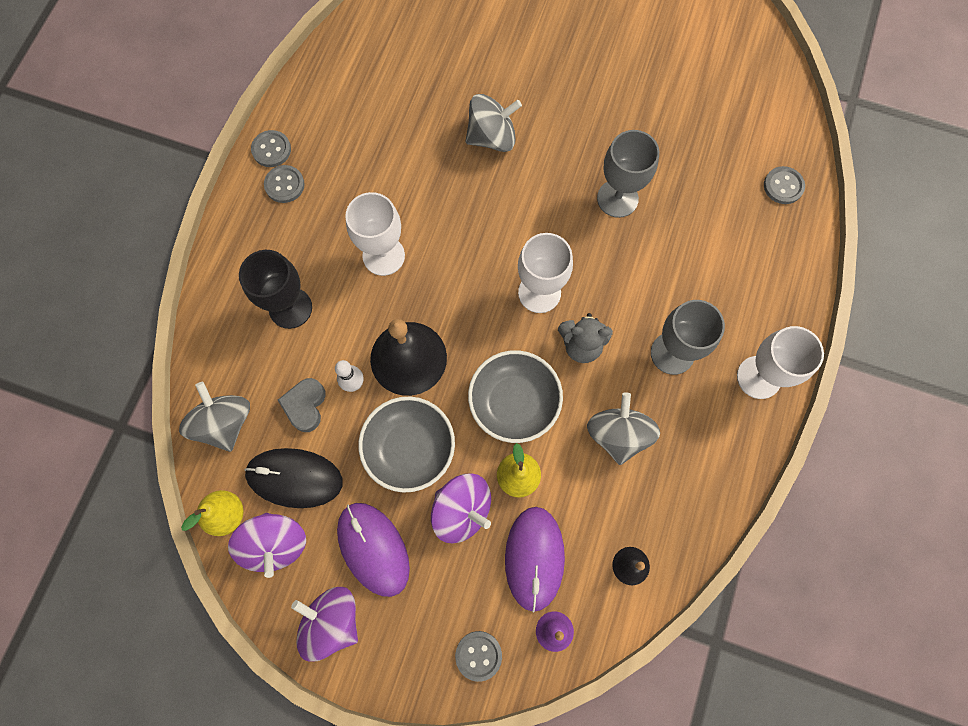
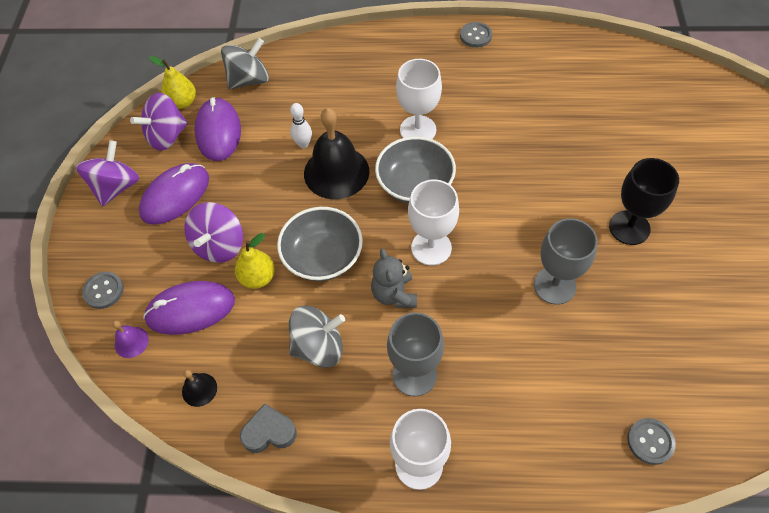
camera: 75 degrees right, 15 degrees down
(284, 185) = (450, 52): grey button -> none
(290, 308) = (350, 87): black goblet -> black goblet (629, 227)
(294, 478) = (218, 132): black mouse -> purple mouse
(305, 406) = (276, 120): grey heart -> grey heart (269, 432)
(409, 448) = (261, 195): grey bowl -> grey bowl (415, 184)
(492, 137) = (564, 171): grey spinning top -> none

